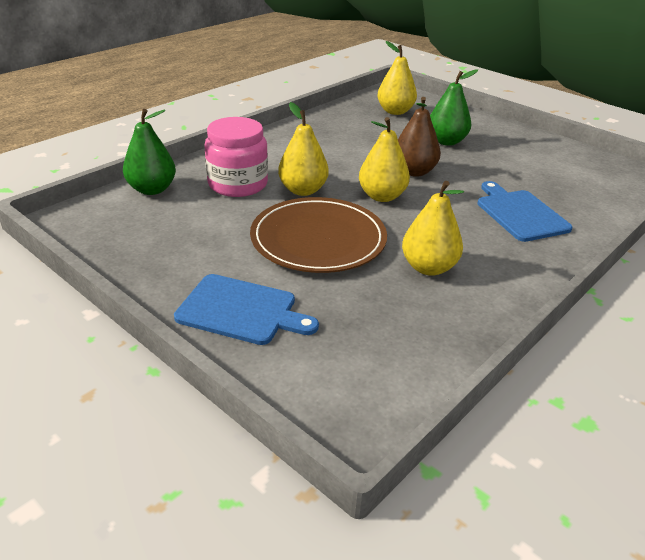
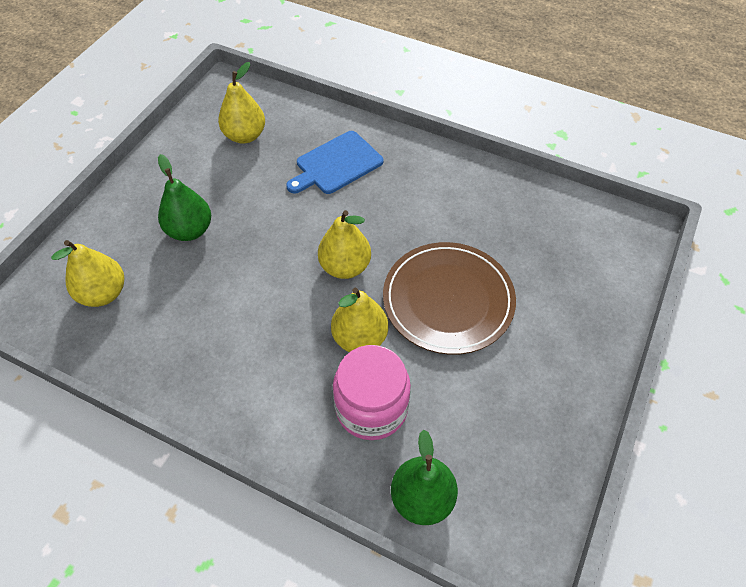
camera: 105 degrees left, 20 degrees up
(241, 310) = (577, 325): blue cutting board -> none
(414, 171) = (279, 249): brown pear -> none
(428, 267) = (452, 215): yellow pear -> yellow pear (245, 136)

